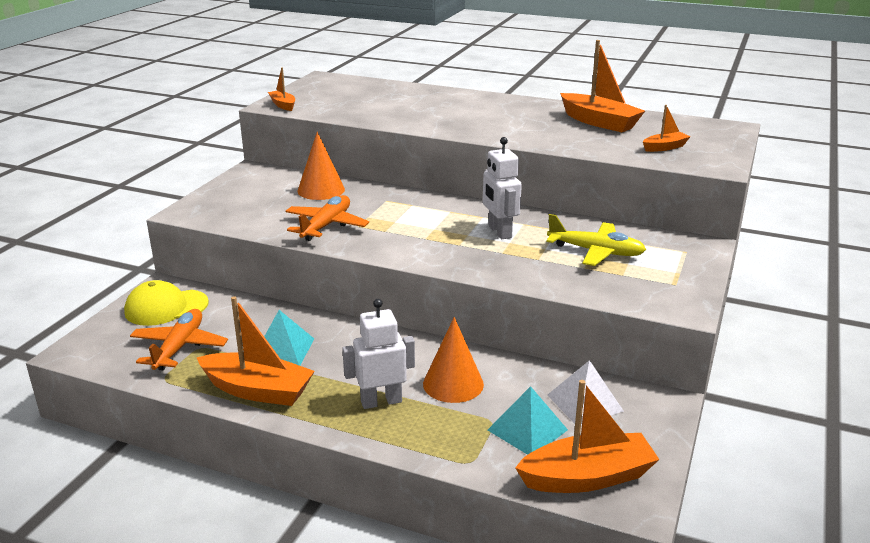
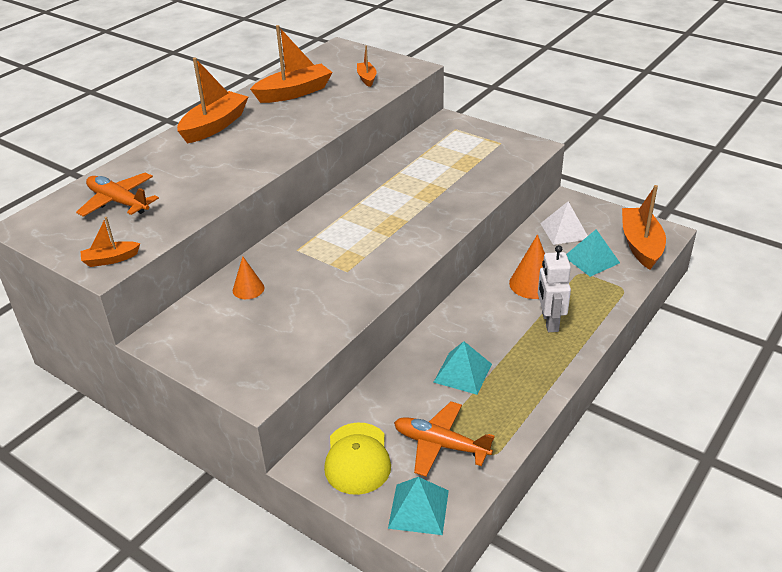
camera: 75 degrees left, 10 degrees up
(101, 344) = (418, 509): none -> turquoise pyramid
(257, 390) = (523, 390): orange boat -> orange boat (214, 126)
(321, 190) = (248, 289): orange cone -> orange cone, size x0.62
(326, 225) = (338, 290): orange plane -> orange plane (118, 202)
(499, 232) = (392, 198): white robot -> none
(596, 252) = (443, 162): yellow plane -> none

